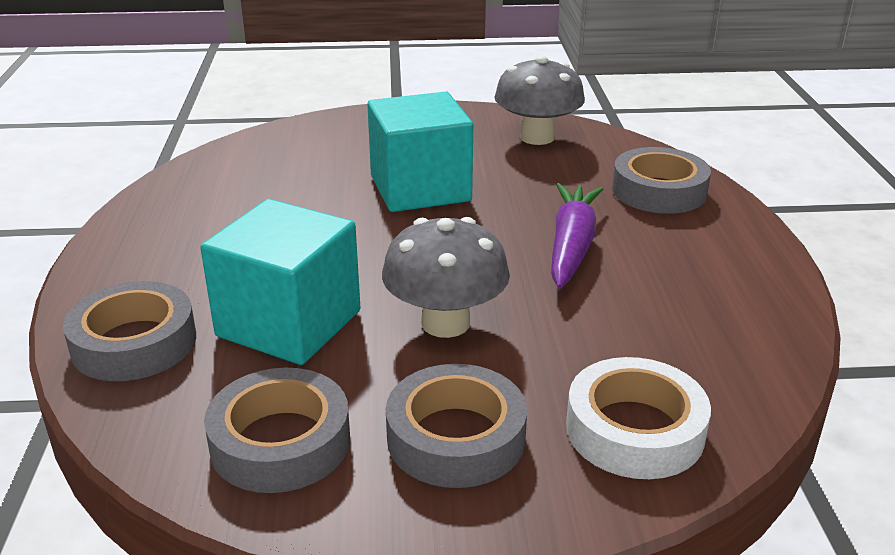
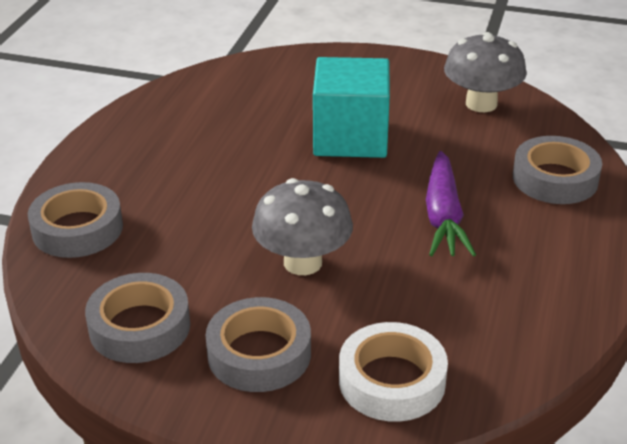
camera: 20 degrees right, 5 degrees up
(289, 323) = (189, 237): turquoise cube -> none
(571, 246) = (443, 216): purple carrot -> purple carrot turned 150 degrees clockwise

